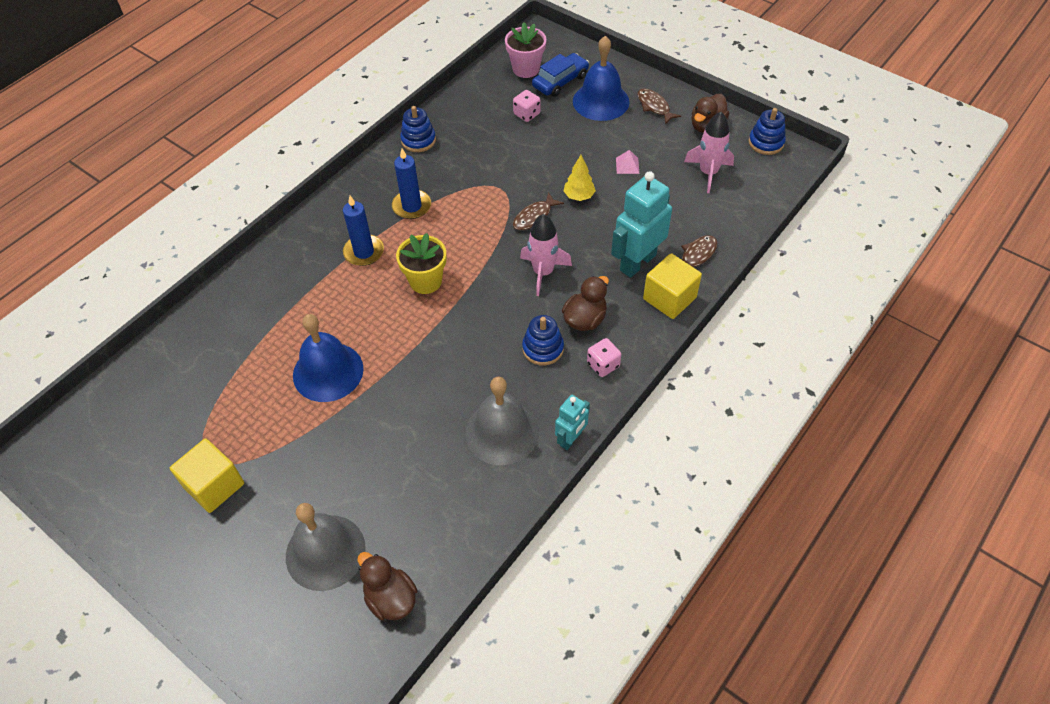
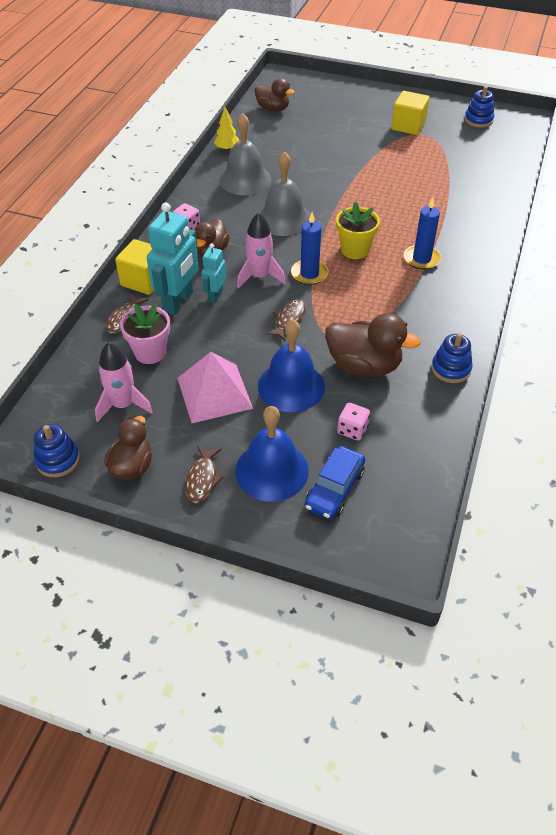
camera: 160 degrees right, 5 degrees down
(325, 552) = (321, 116): grey bell -> grey bell (284, 218)
(328, 372) = (385, 184): blue bell -> blue bell (291, 386)
(412, 206) = (409, 303): blue candle -> blue candle (309, 274)
(489, 159) = (364, 365): none -> brown duck
(526, 69) = (387, 497): pink flower pot -> pink flower pot (150, 352)
(543, 348) = (237, 227): blue stacking toy -> blue stacking toy (478, 120)
(571, 439) = (196, 185): turquoise robot -> turquoise robot (215, 295)
(579, 196) = (254, 348): yellow tree -> yellow tree (227, 149)
(627, 165) = (214, 393): pink pyramid -> pink pyramid, size x2.45
(654, 106) = (202, 479): brown fish -> brown fish turned 60 degrees clockwise

